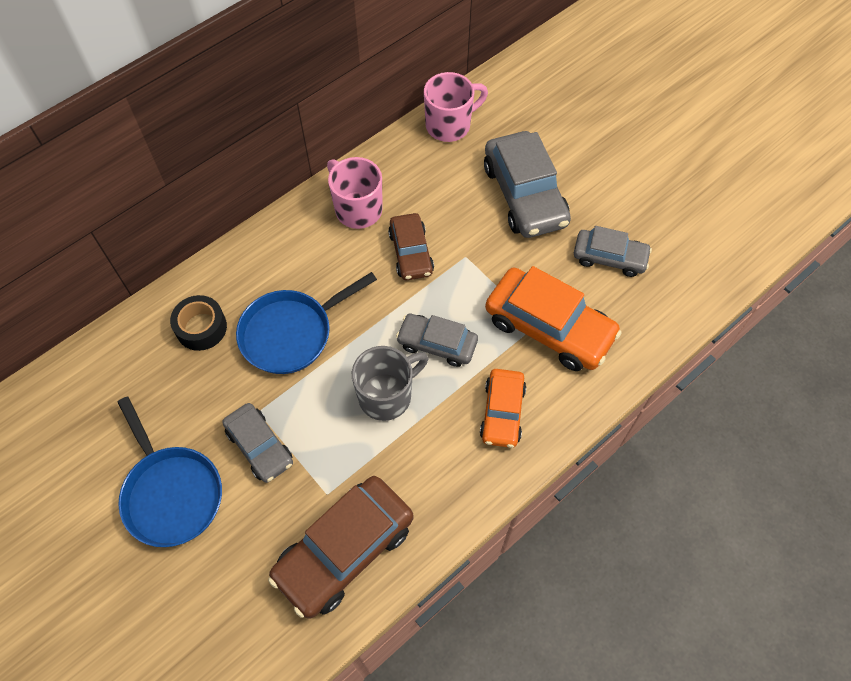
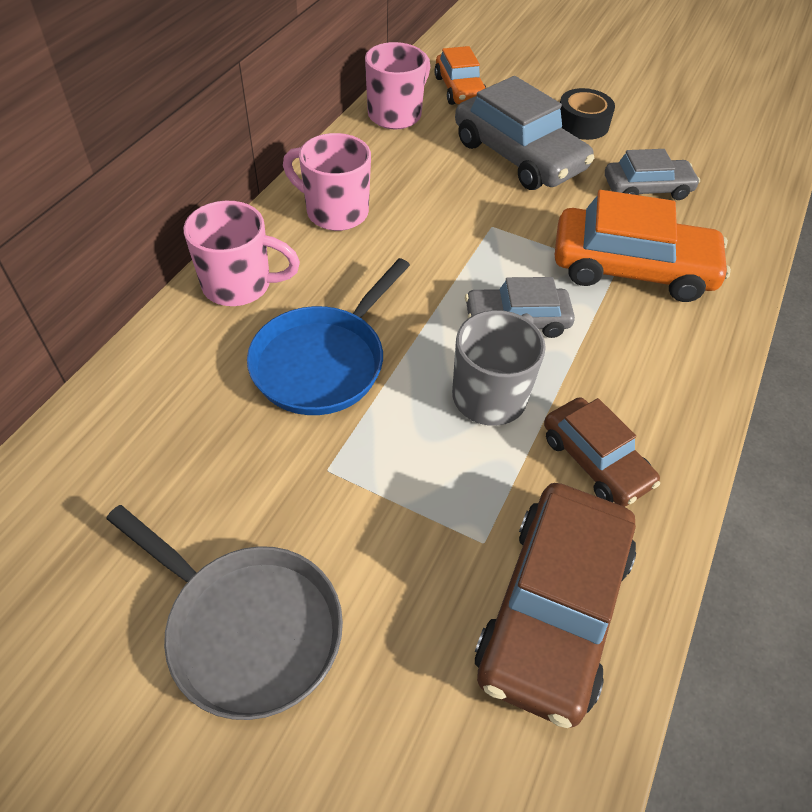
camera: 25 degrees left, 10 degrees down
(171, 493) = (247, 627): blue pan -> grey pan
(201, 328) = (191, 392): black tape -> black tape (582, 124)
(260, 446) = (353, 513): grey car -> none
(264, 254) = (239, 285): none -> pink mug
(411, 252) = (426, 238): brown car -> brown car (595, 460)
(502, 412) = (642, 369): orange car -> orange car (459, 89)

